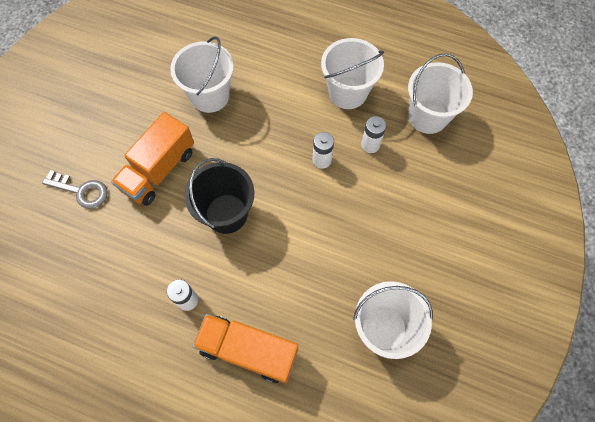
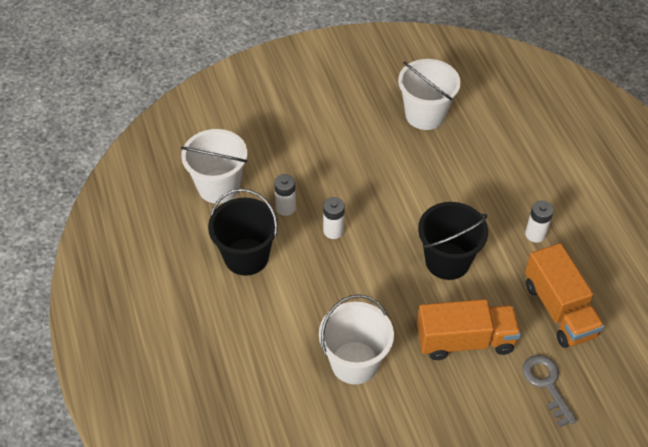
camera: 130 degrees left, 15 degrees down
(248, 350) = (523, 174): orange truck -> orange truck (559, 310)
(347, 92) = (246, 257): white bucket -> black bucket

